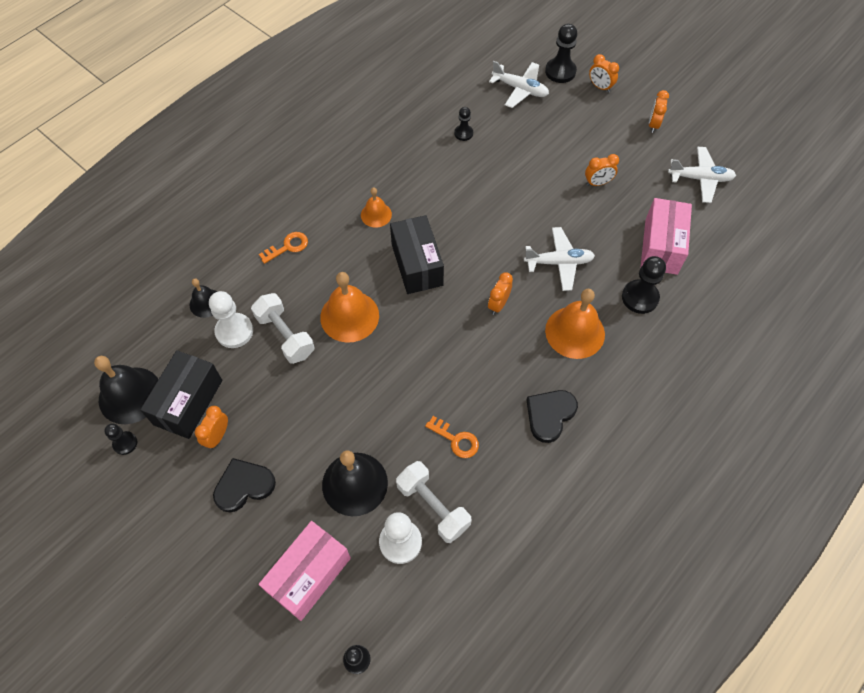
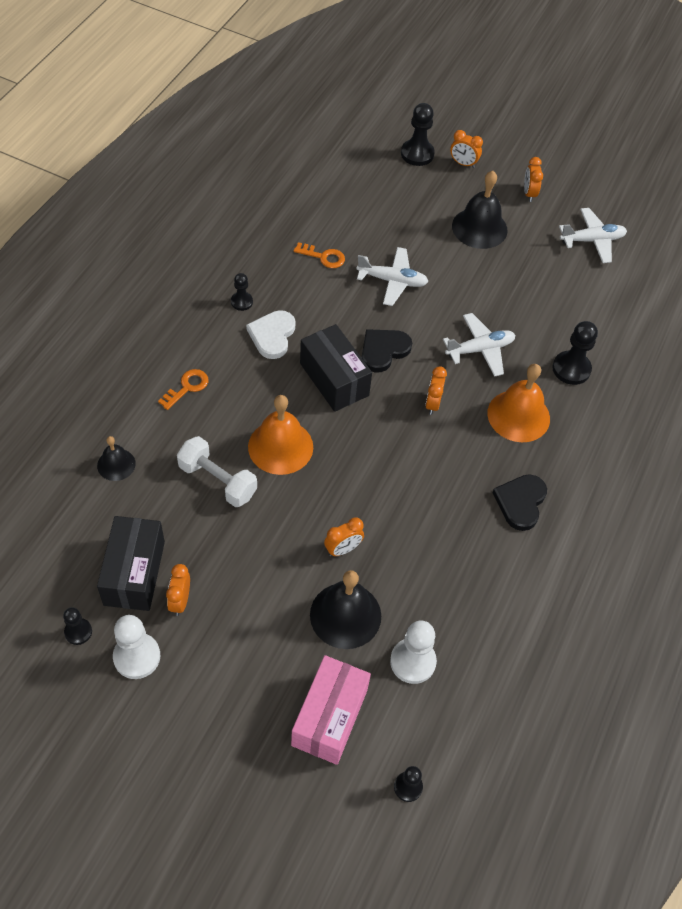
camera: 20 degrees left, 5 degrees down
(130, 395) = (64, 580): black bell -> black bell (479, 228)
(234, 331) = (159, 488): white pawn -> white pawn (137, 656)
(244, 486) = (227, 645): black heart -> black heart (383, 351)
(376, 214) = (272, 335): orange bell -> white heart
(433, 506) = (434, 619): white dumbbell -> none
(456, 440) = (435, 547): orange key -> orange key (323, 257)
(463, 133) = (337, 234): black pawn -> black pawn (241, 302)
(520, 89) = (381, 179): white plane -> white plane (392, 281)
(597, 183) = (492, 262): orange clock -> orange clock (343, 549)
(661, 246) = (575, 314): pink box -> none

